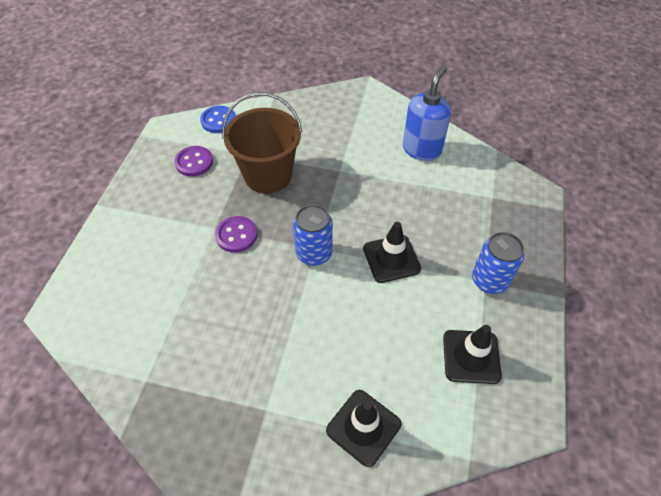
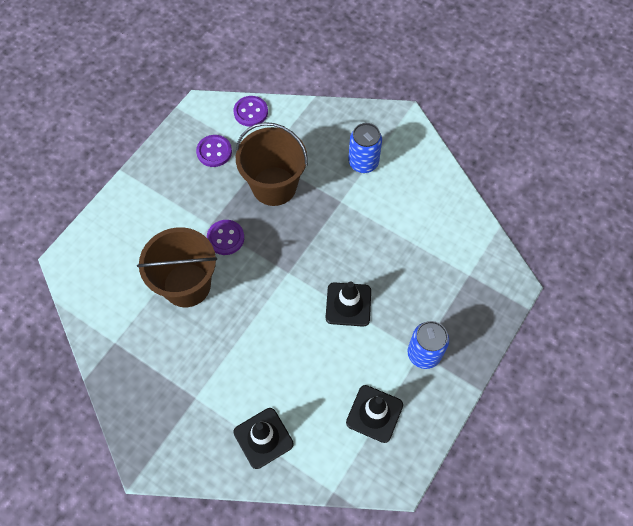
camera: 20 degrees right, 10 degrees up
(211, 293) = (187, 285): none -> brown bucket
(218, 121) = (251, 112): blue button -> purple button
(314, 253) = (284, 277): blue can -> blue can (363, 162)
(421, 149) = (427, 202): blue soap dispenser -> none

